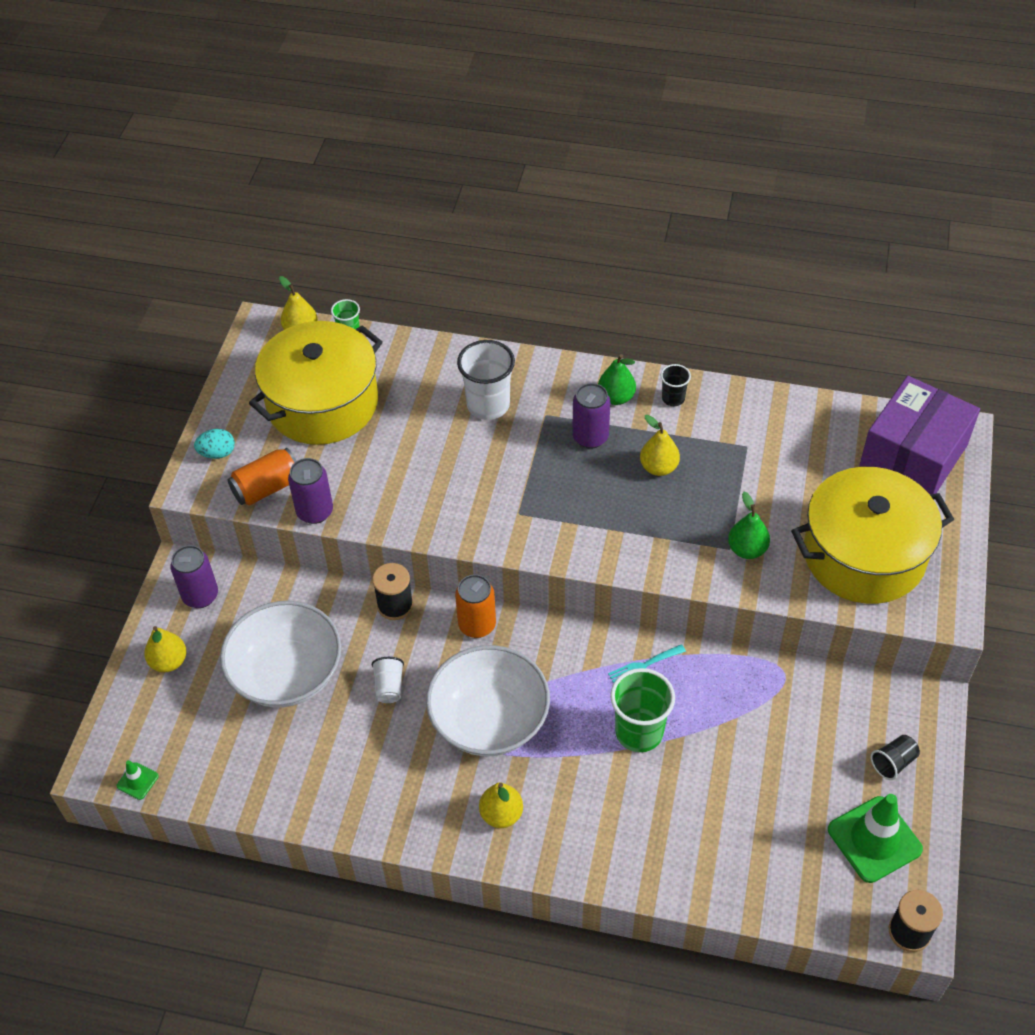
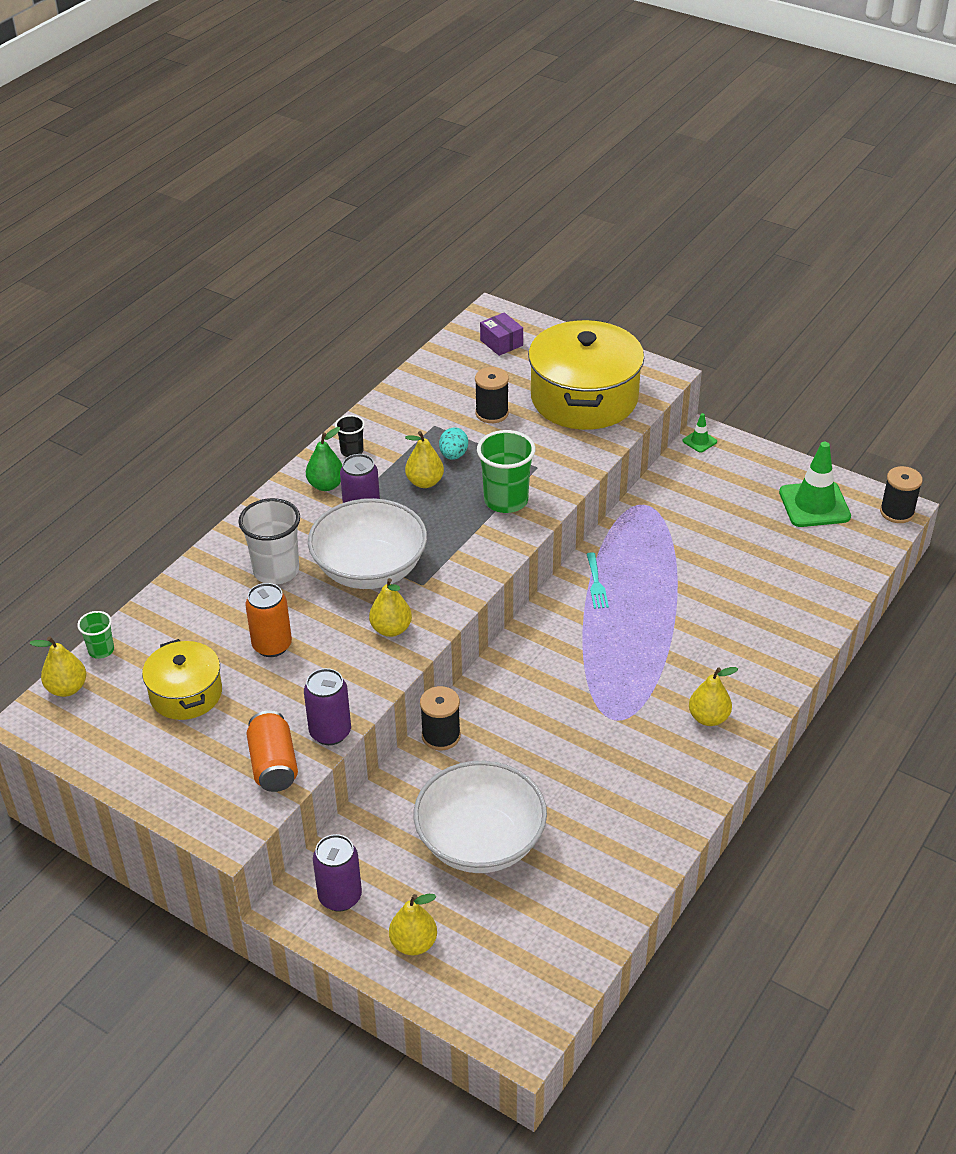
camera: 70 degrees left, 10 degrees down
(137, 781) = (555, 1002): green traffic cone -> green traffic cone (699, 441)
(217, 453) = (196, 798): turquoise egg -> turquoise egg (453, 455)
(322, 403) = (186, 694): yellow pot -> yellow pot, size x0.56
(389, 687) = (535, 764): white cup -> none
(451, 510) = (391, 629): none -> yellow pear
(477, 625) = (496, 681): orange can -> orange can (272, 645)
(489, 720) = (606, 700): white bowl -> white bowl (370, 569)
(639, 732) = (662, 606): green cup -> green cup (506, 500)
(747, 549) = (543, 458): green pear -> none
(792, 485) = (492, 413): none -> black spool
(893, 762) = (751, 473): black cup -> none
(913, 456) = (501, 343): purple box -> purple box, size x0.43

